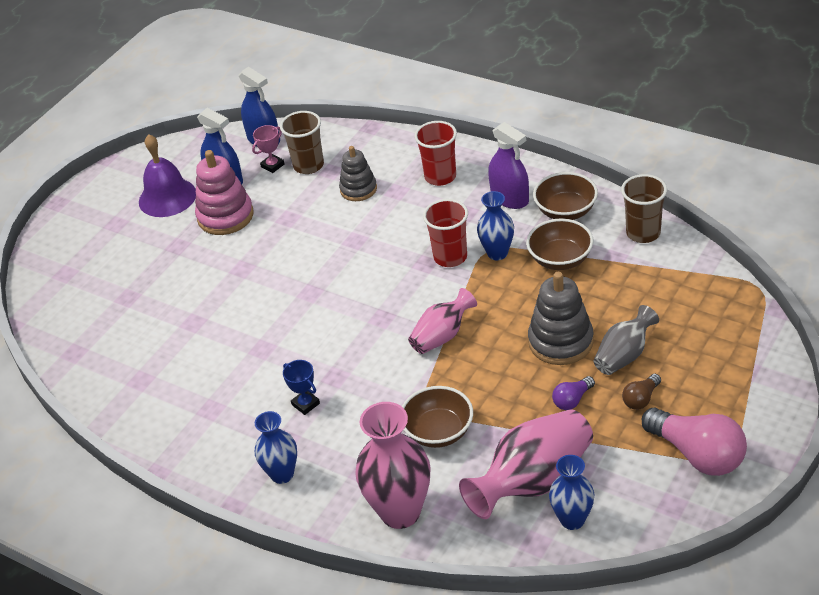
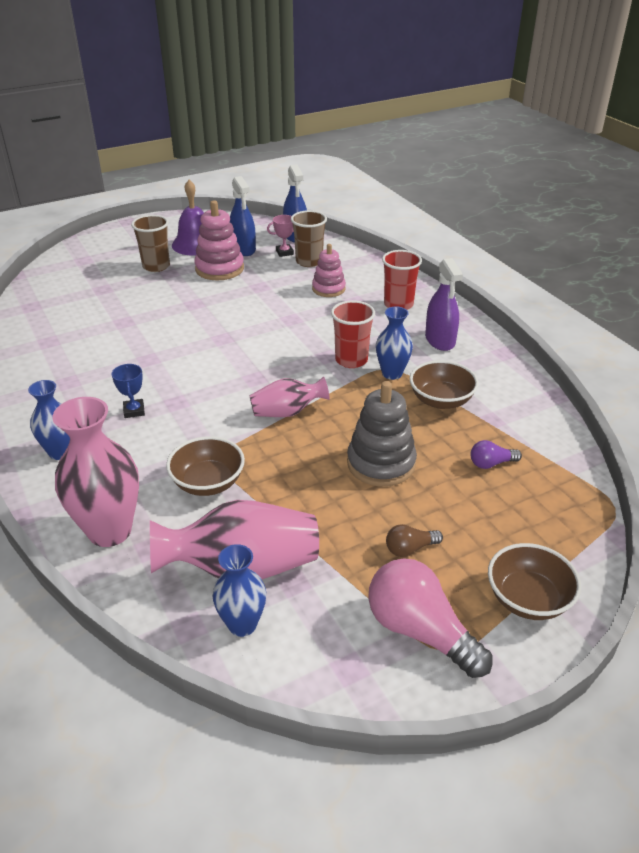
camera: 25 degrees right, 5 degrees down
(358, 189) = (328, 289): grey stacking toy -> pink stacking toy
(566, 211) = (479, 368): brown bowl -> brown bowl (528, 599)
(572, 400) = (345, 516): purple light bulb -> purple light bulb (491, 463)
(624, 355) = (428, 502): grey vase -> none
(643, 233) = (535, 412): brown cup -> brown cup (156, 266)
(697, 454) = (420, 631): pink light bulb -> pink light bulb turned 150 degrees clockwise

